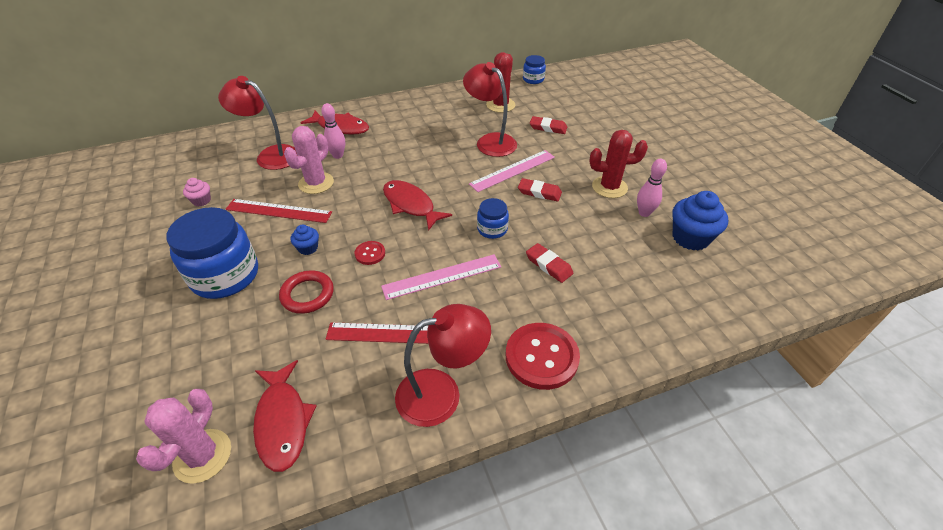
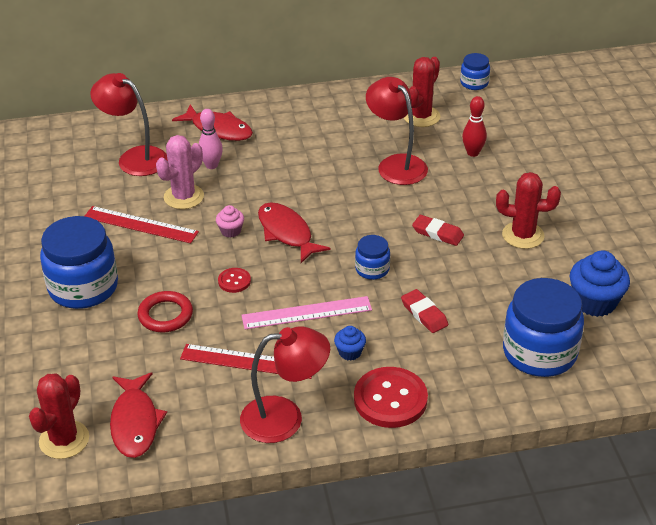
camera: 10 degrees right, 5 degrees down
(201, 200) = (58, 204): pink cupcake -> pink cupcake (231, 231)
(202, 456) = (64, 440): pink cactus -> red cactus
(308, 248) = (169, 268): blue cupcake -> blue cupcake (350, 352)
(513, 170) = (414, 204): pink ruler -> none
(548, 128) = (473, 153): red eraser -> red bowling pin
(644, 213) = (552, 269): pink bowling pin -> none
(662, 290) = (539, 352): none -> blue jar

